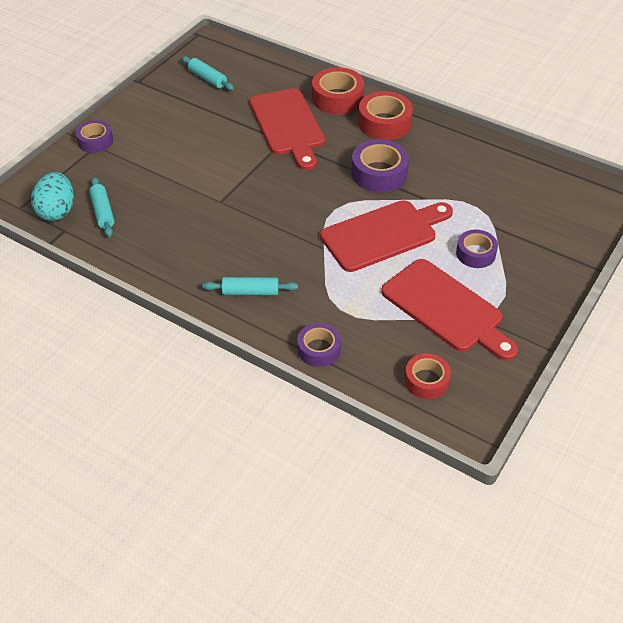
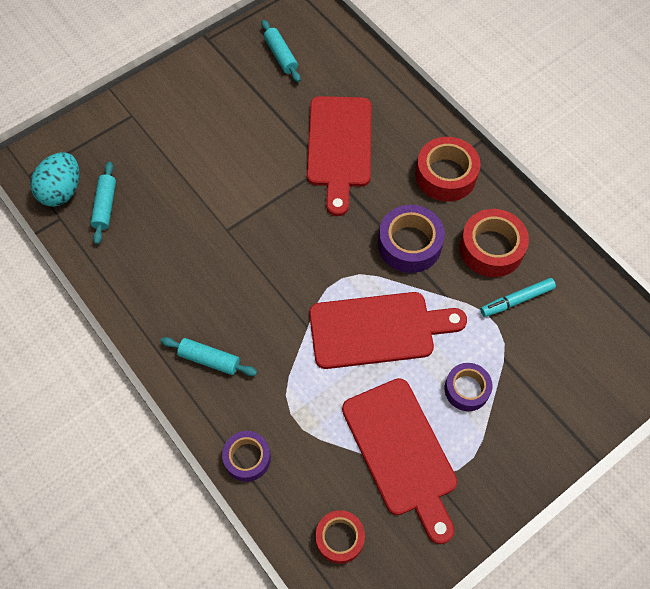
camera: 20 degrees right, 15 degrees up
(95, 141) = (133, 109): purple tape -> none
(337, 98) = (409, 124): red tape -> red tape (491, 248)
(483, 187) = (516, 300): none -> turquoise marker

